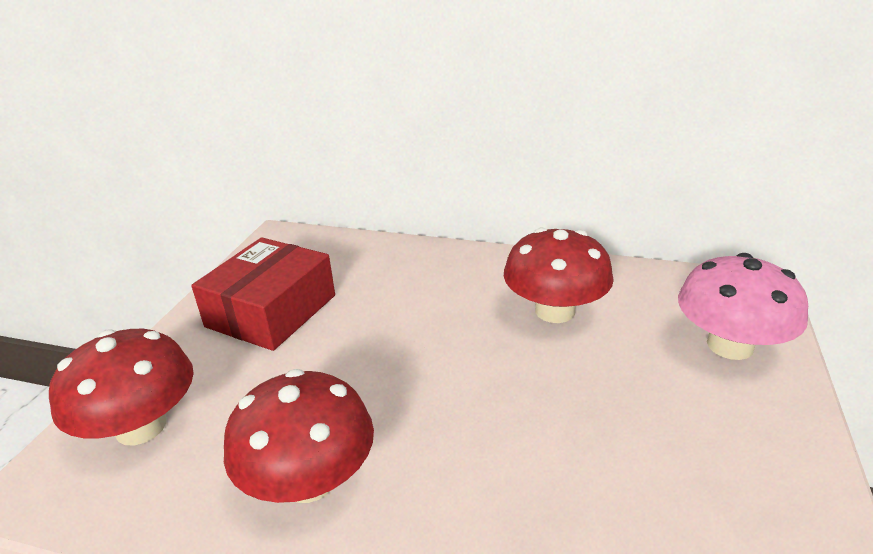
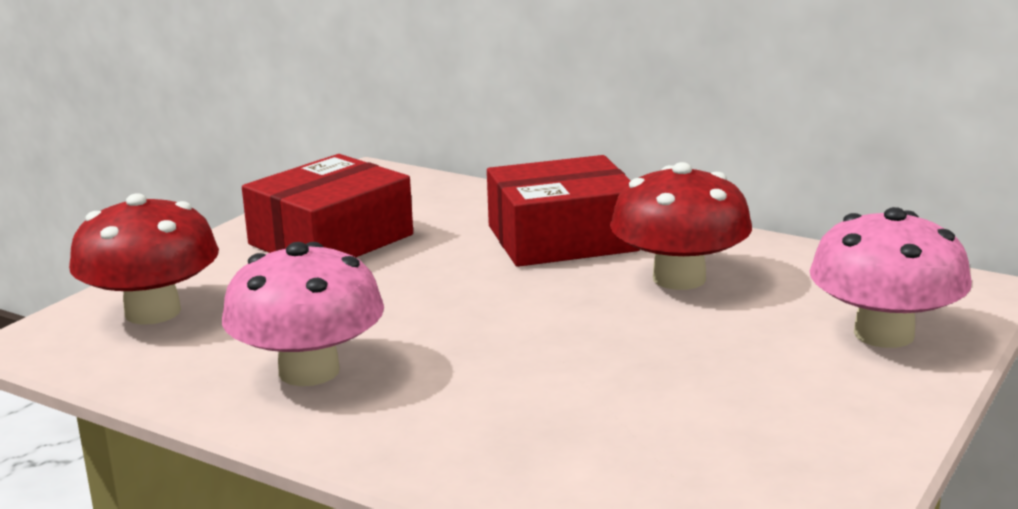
camera: 15 degrees right, 10 degrees down
(309, 480) = (309, 371): red mushroom -> pink mushroom
(449, 282) = (562, 238): none -> red box

